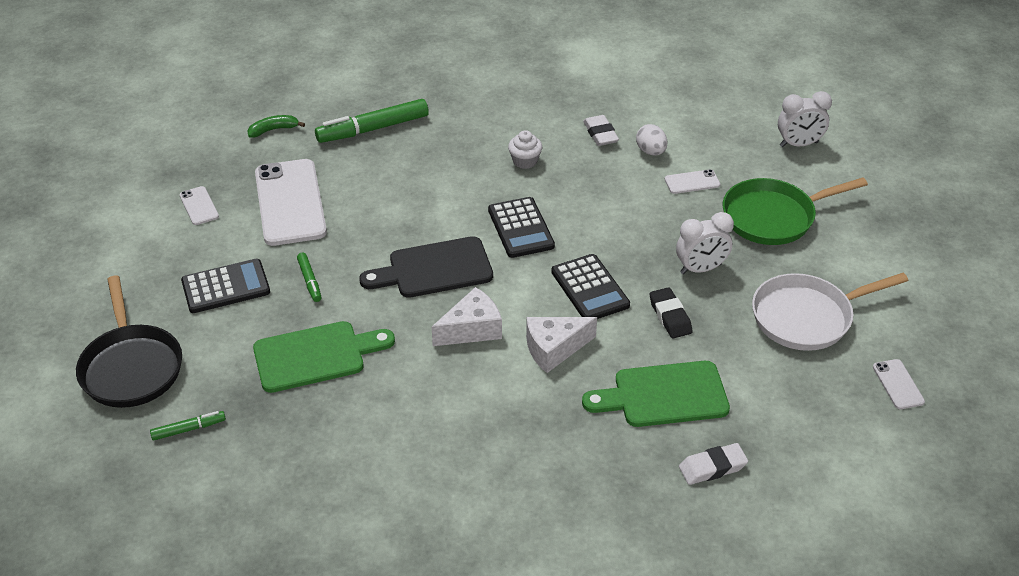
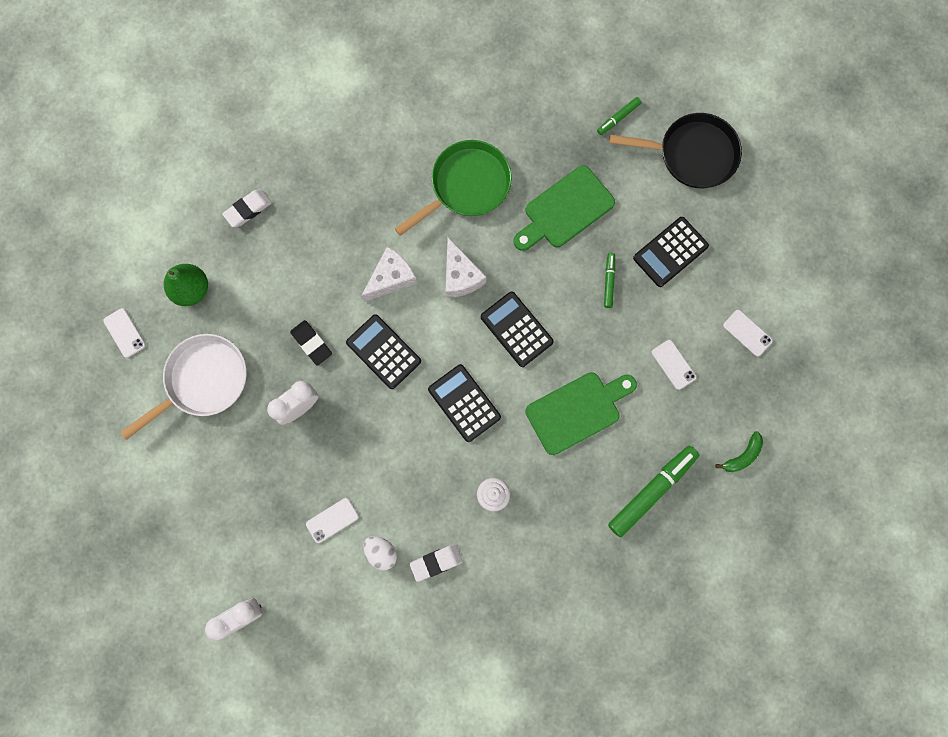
camera: 160 degrees right, 35 degrees up
(131, 367) = (692, 154): black pan -> black pan turned 135 degrees clockwise
(290, 202) = (673, 364): white phone -> white phone, size x0.44
(309, 281) = (609, 281): green marker -> green marker turned 45 degrees clockwise
(434, 269) = (516, 329): black cutting board -> black calculator
(472, 329) = (460, 276): white cheese -> white cheese turned 60 degrees counterclockwise
(600, 134) = (436, 562): white eraser -> white eraser turned 75 degrees counterclockwise
(664, 395) = (297, 262): green cutting board -> green cutting board (577, 411)
(774, 217) = (249, 497): green pan -> green pan (466, 186)
(805, 404) = (191, 290): none -> green pear

